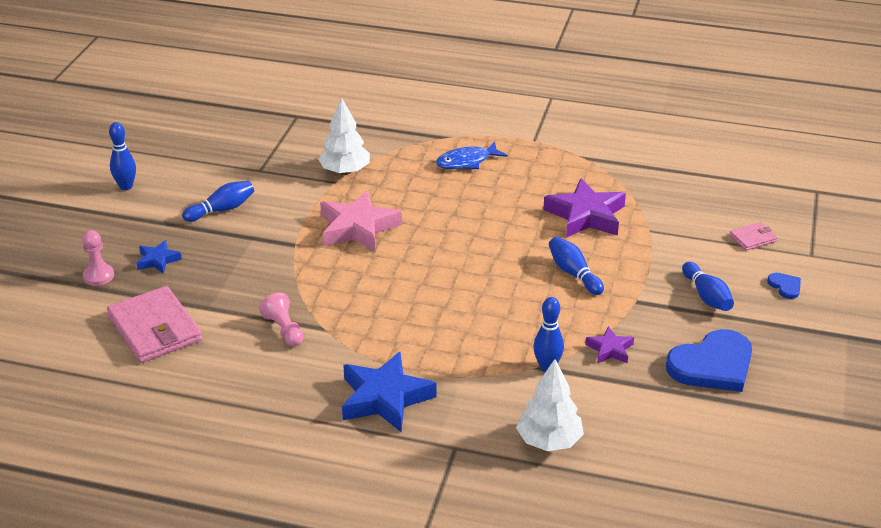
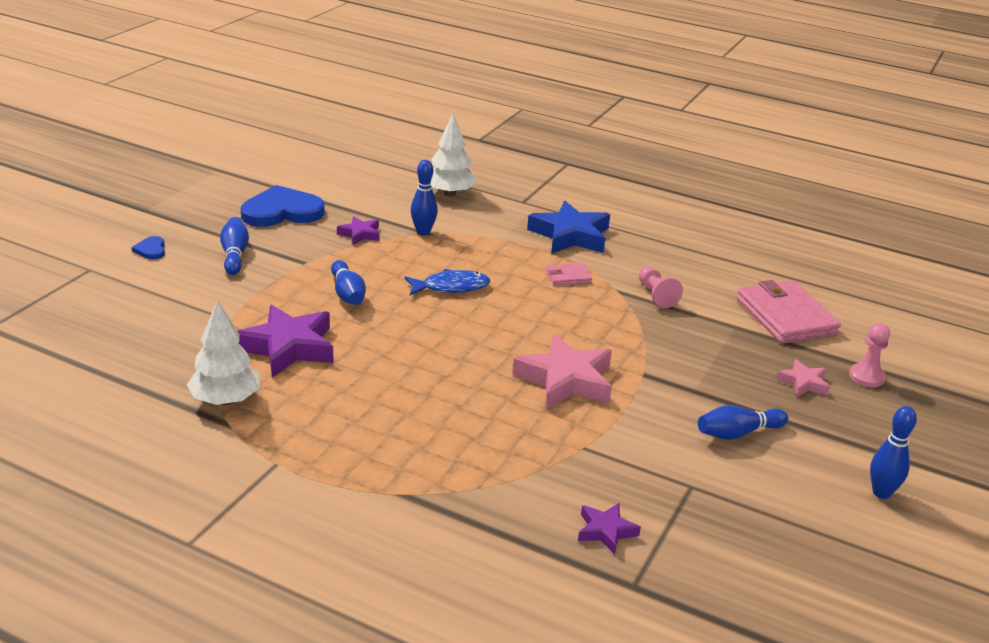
camera: 170 degrees left, 5 degrees down
(158, 260) = (803, 383): blue star -> pink star
(315, 137) = (606, 531): none -> purple star
(345, 171) = (568, 461): white tree -> white tree (225, 400)
(467, 162) = (392, 445): blue fish -> blue fish (451, 287)
(752, 238) = (128, 293): pink wallet -> pink wallet (568, 277)

